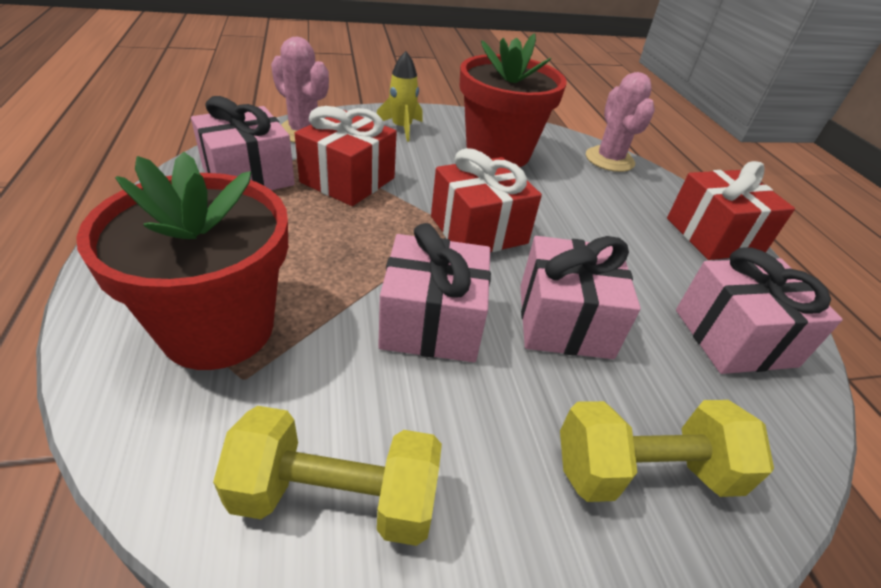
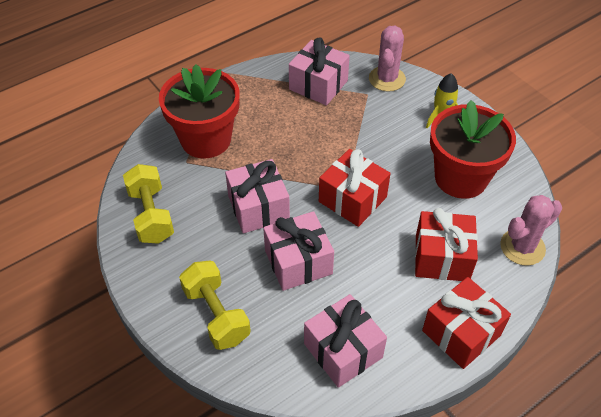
camera: 70 degrees right, 10 degrees up
(348, 180) = (351, 123): red gift -> red gift (442, 258)

